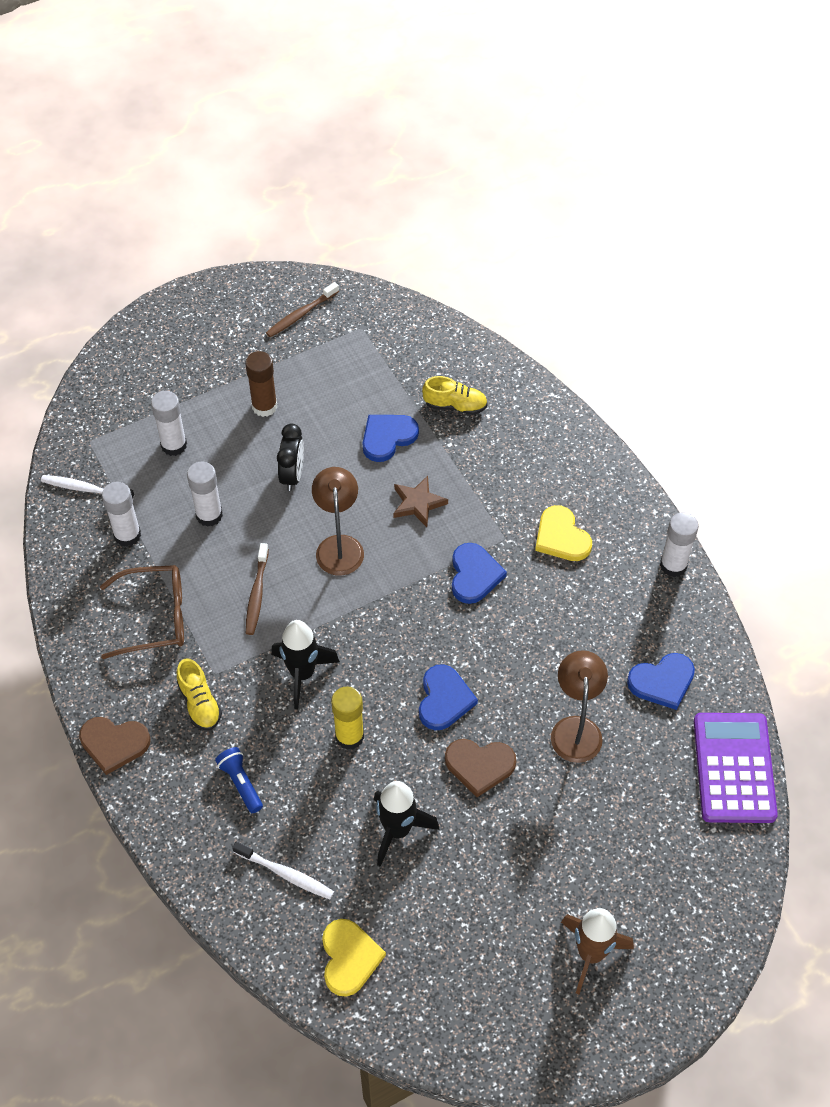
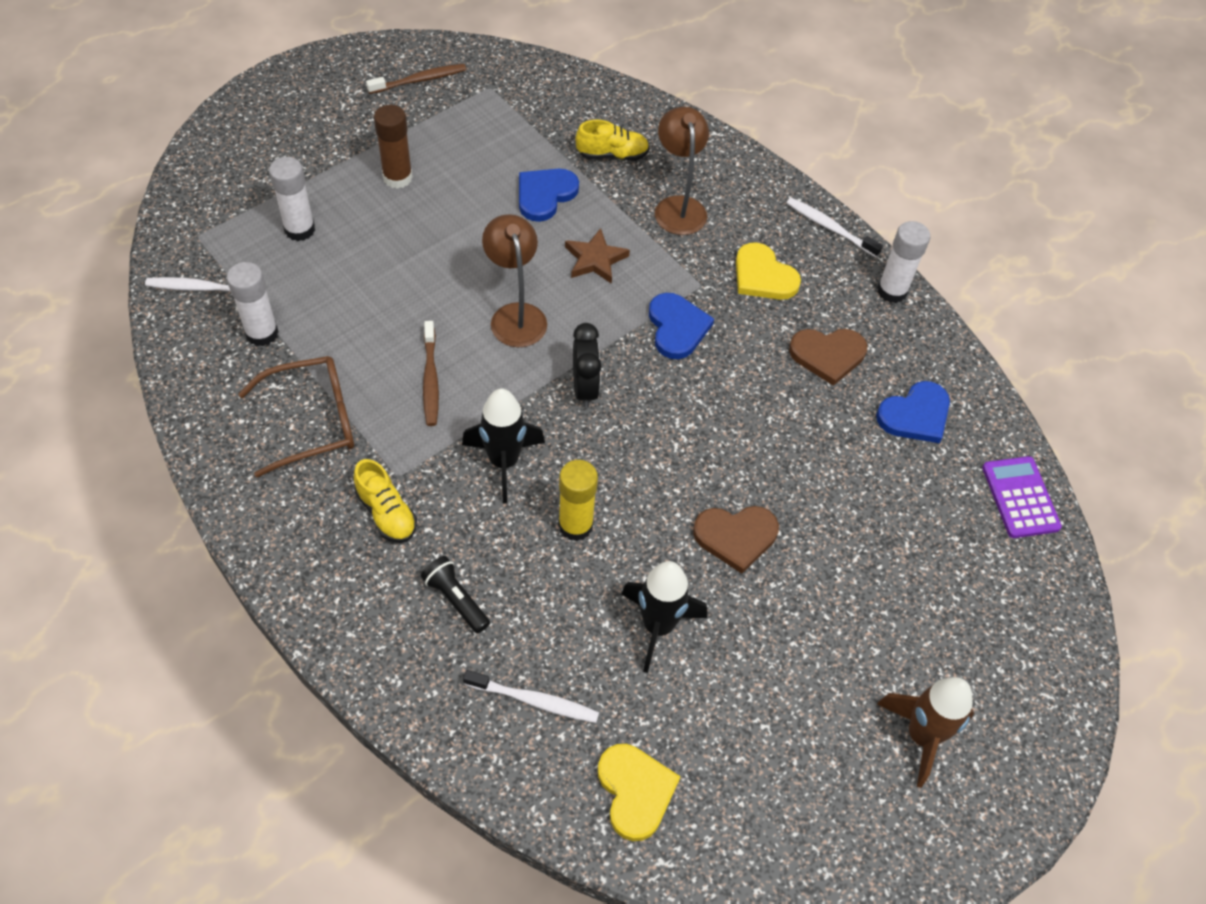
camera: 15 degrees left, 0 degrees up
(114, 744) = (288, 576): brown heart -> brown heart (828, 355)
(209, 515) = (356, 300): white glue stick -> none
(240, 783) = (456, 599): blue flashlight -> black flashlight
(292, 475) = (445, 246): black clock -> black clock (585, 388)
(301, 314) = (419, 80): brown toothbrush -> brown toothbrush turned 150 degrees counterclockwise
(444, 699) = (676, 468): blue heart -> none
(576, 728) = (834, 479): brown lamp -> brown lamp (678, 206)
(633, 498) = (830, 228): none -> white toothbrush
(734, 768) = (1020, 497): purple calculator -> purple calculator, size x0.64

